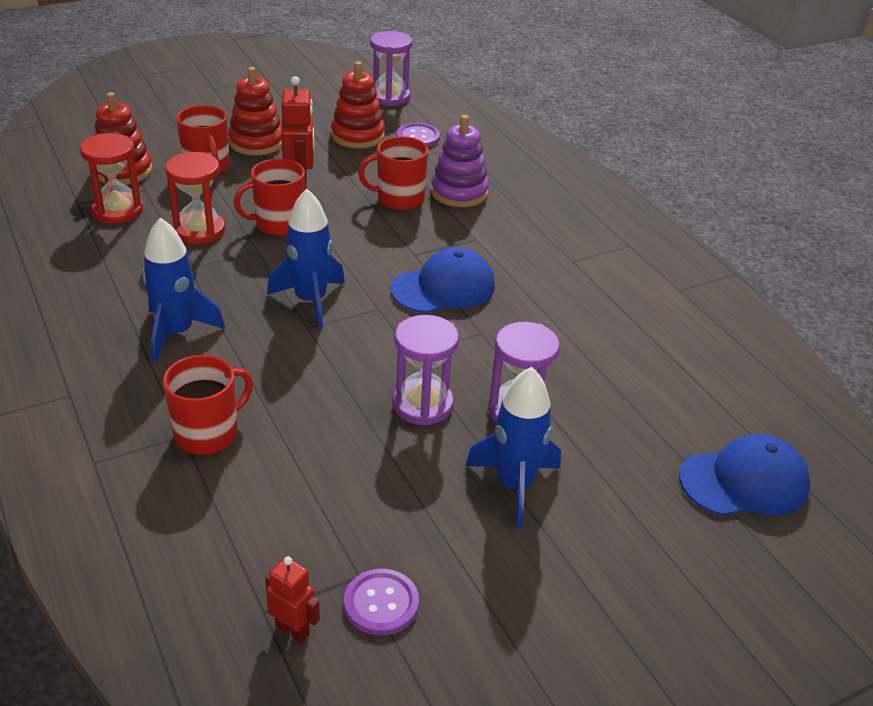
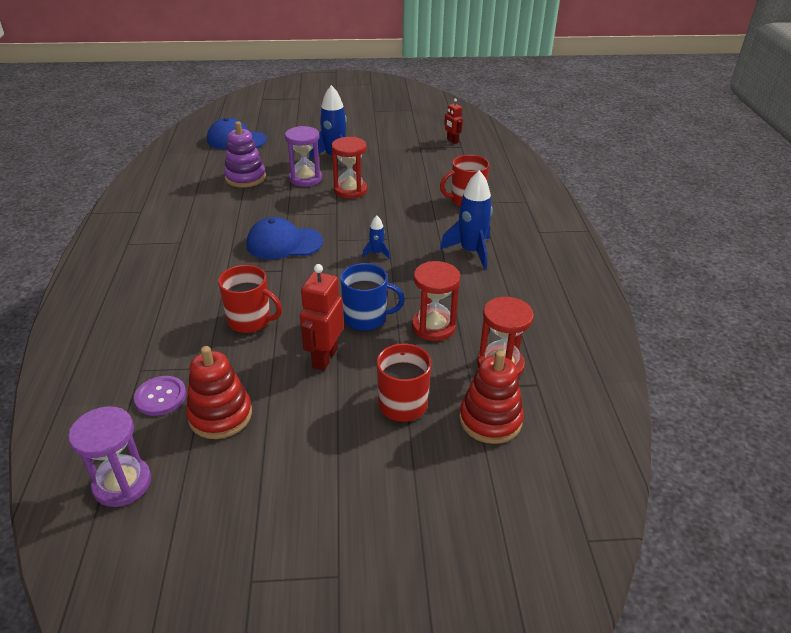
camera: 155 degrees left, 0 degrees up
(256, 142) = (335, 432): red stacking toy -> none
(278, 224) = (366, 318): red mug -> blue mug
(310, 301) = (377, 253): blue rocket -> blue rocket, size x0.49
(381, 603) = (416, 140): purple button -> none
(423, 404) = (350, 190): purple hourglass -> red hourglass
(459, 192) = (194, 316): purple stacking toy -> purple stacking toy (245, 178)

